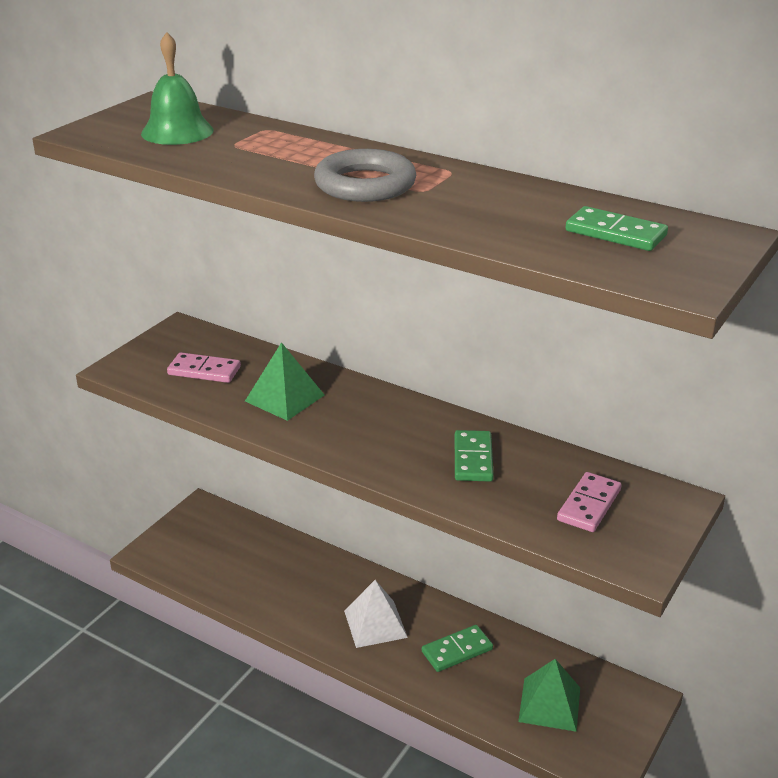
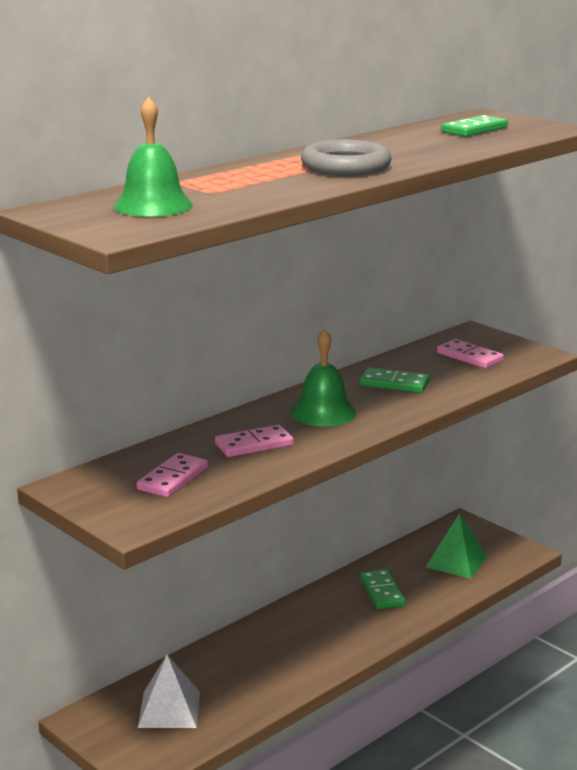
camera: 75 degrees left, 10 degrees down
(284, 398) = (254, 444): green pyramid -> pink domino
(374, 424) = (323, 412): none -> green bell
(375, 624) = (331, 628): white pyramid -> white pyramid (169, 709)

